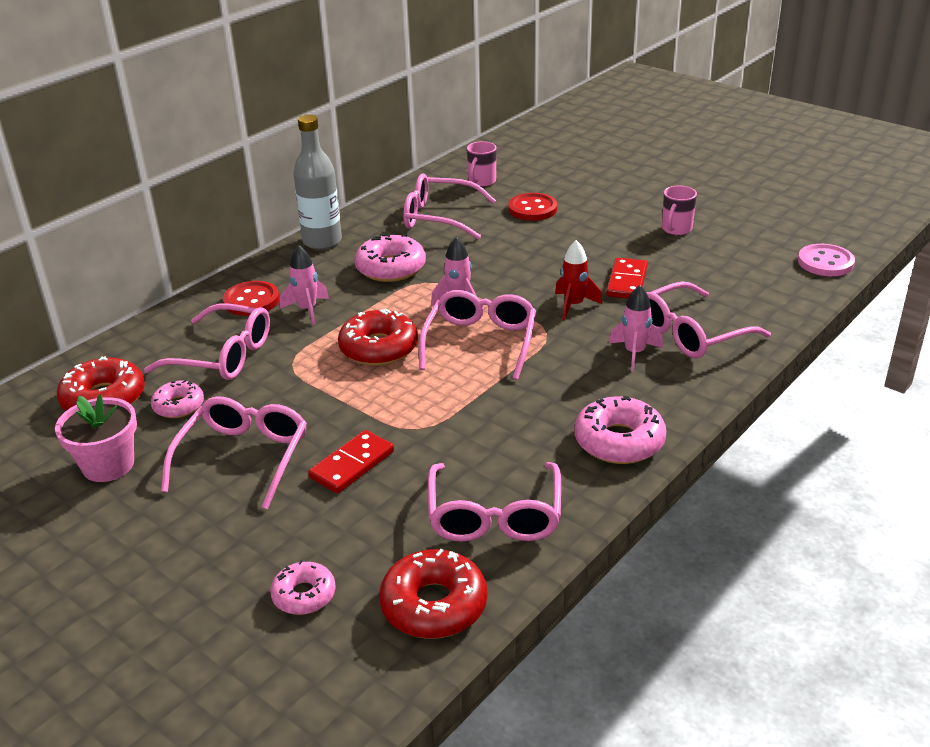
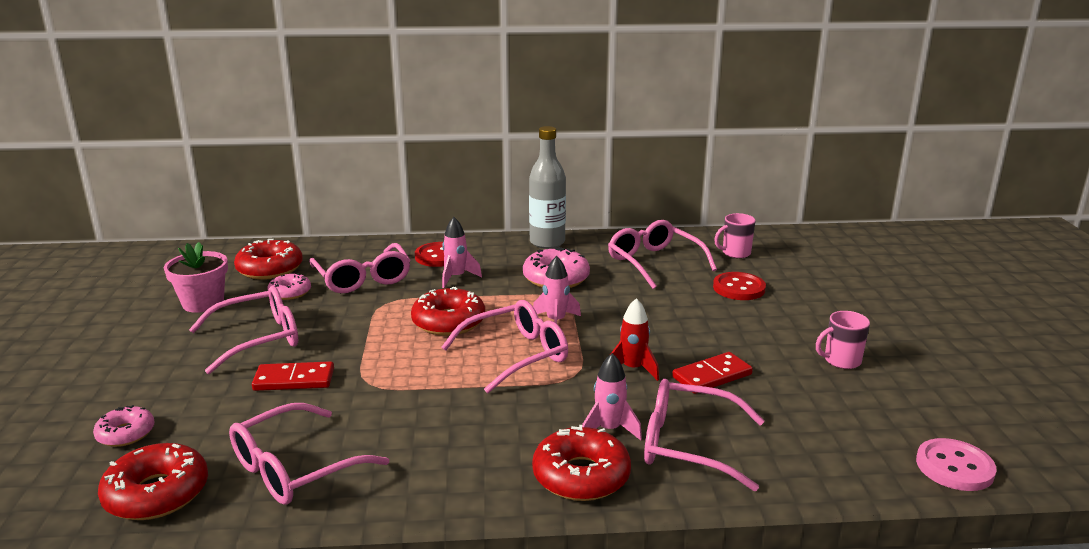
camera: 45 degrees right, 10 degrees down
(619, 441) = (467, 482): pink donut -> none
(672, 391) = (581, 476): none -> red donut

